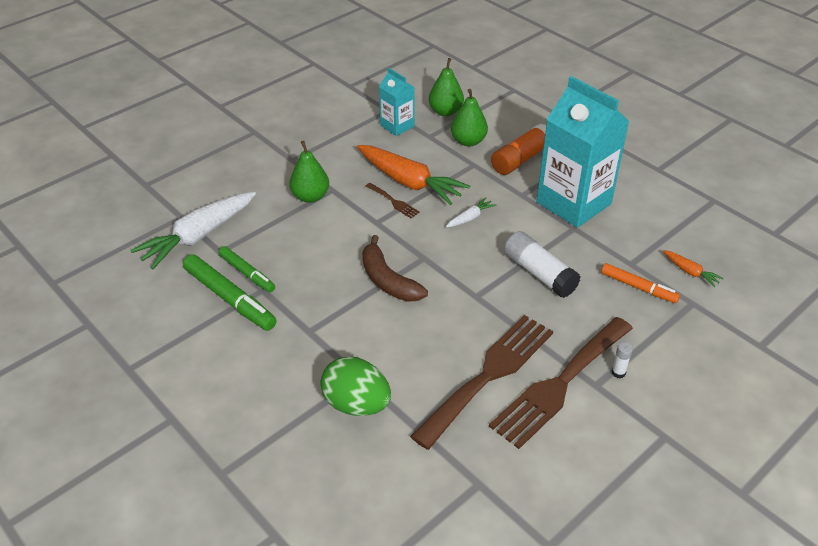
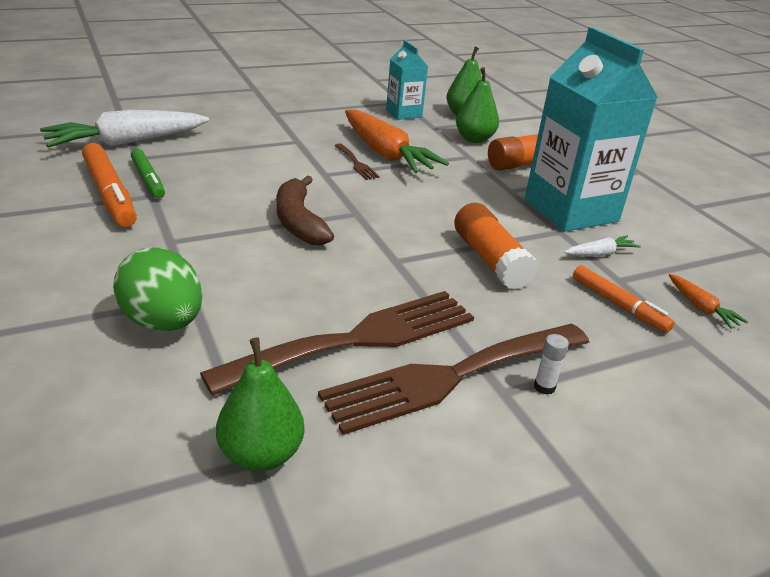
camera: 15 degrees right, 10 degrees down
(230, 298) = (110, 194): green marker -> orange marker
(310, 196) = (270, 141): green pear -> green pear (261, 454)
(470, 218) = (436, 194): white carrot -> white carrot (600, 254)
(539, 273) = (490, 260): white glue stick -> orange glue stick

